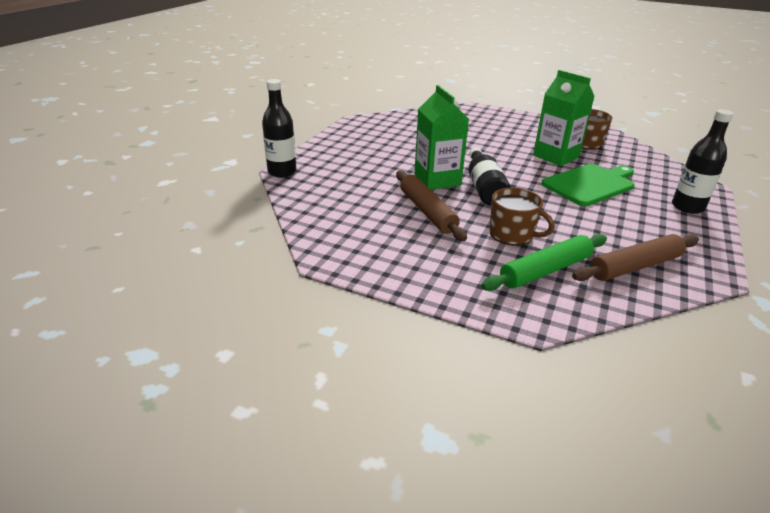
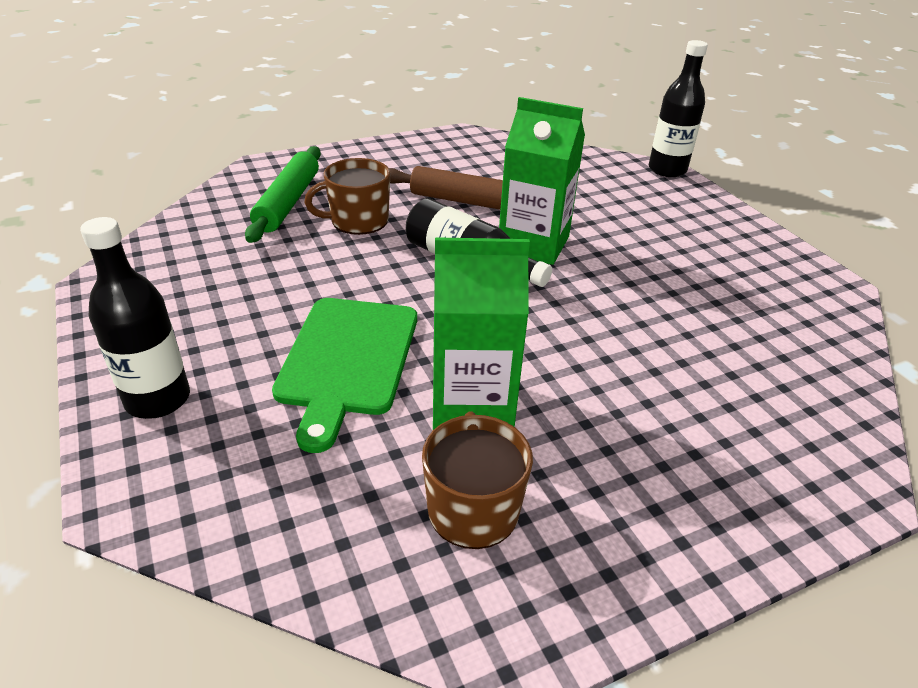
camera: 130 degrees right, 5 degrees up
(635, 266) = (200, 248): brown rolling pin -> none

